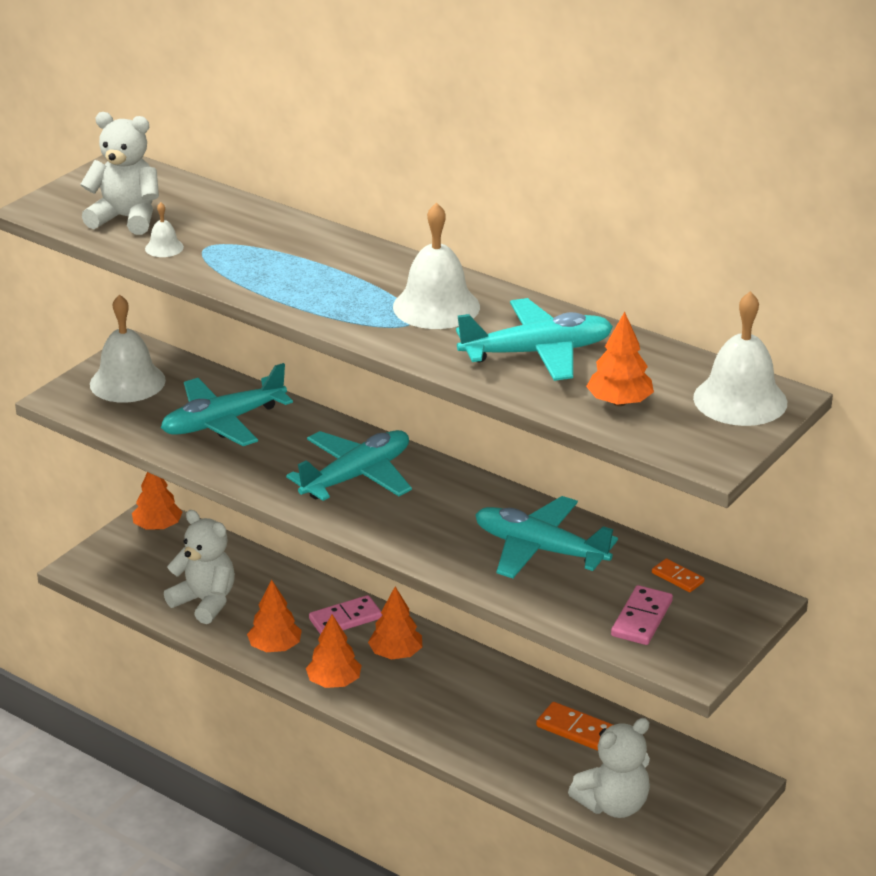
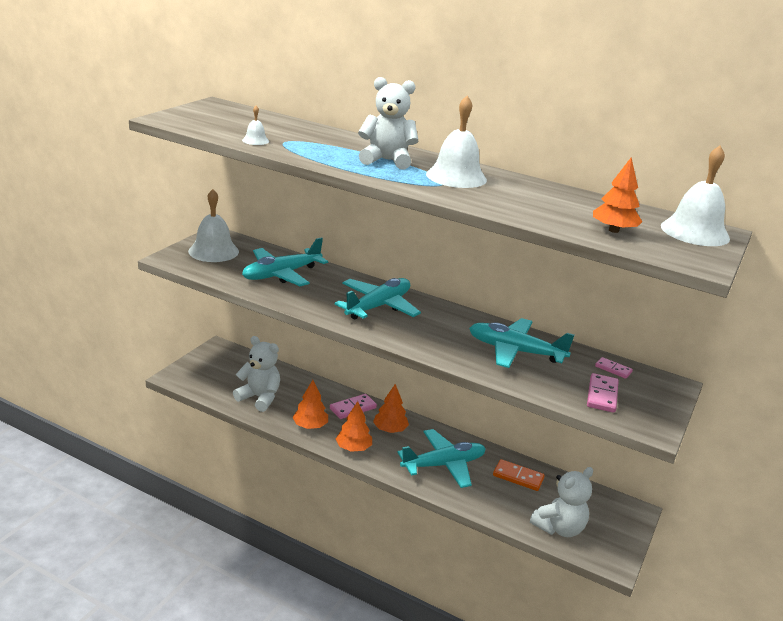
camera: 10 degrees left, 5 degrees down
(126, 218) = (225, 126): white teddy bear -> white teddy bear (387, 161)
(157, 526) = (223, 353): orange tree -> none
(537, 353) = (539, 202): turquoise plane -> turquoise plane (443, 465)
(677, 577) = (613, 369): orange domino -> pink domino

